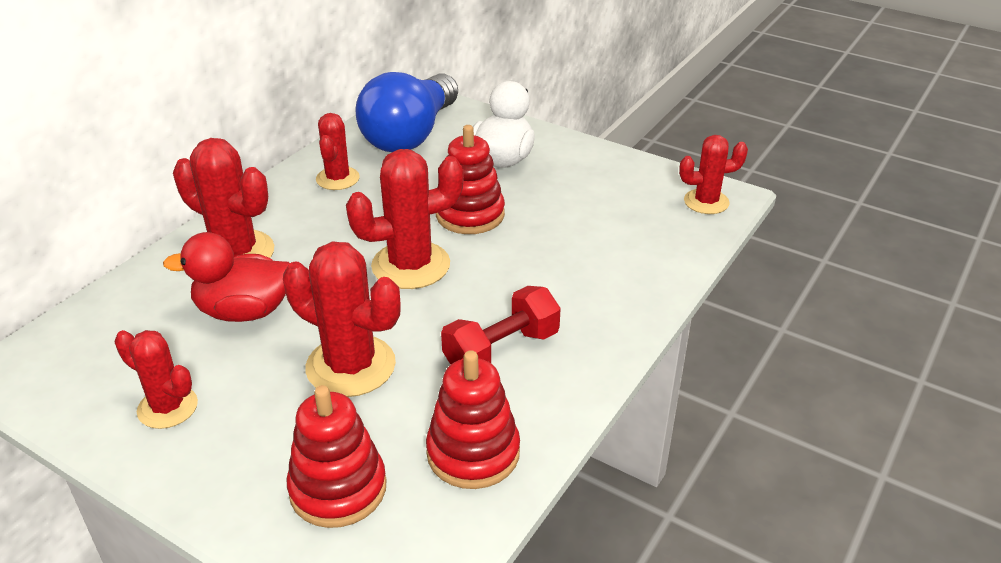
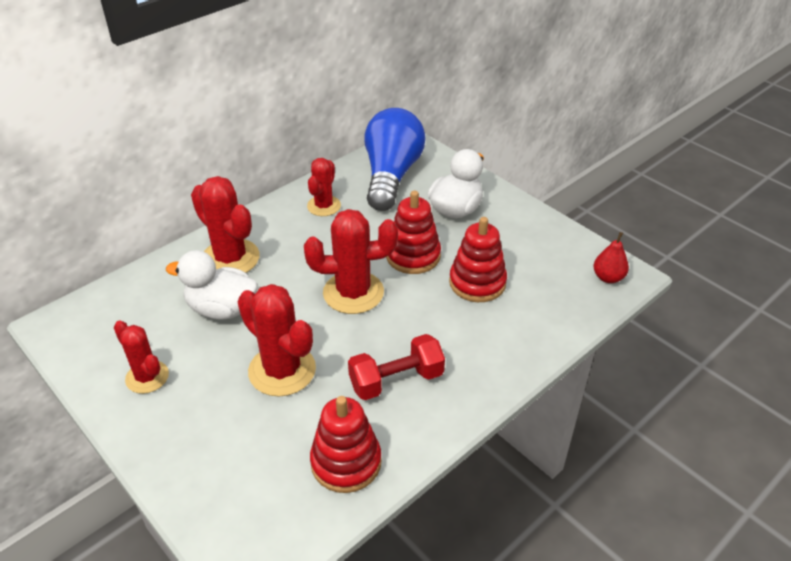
camera: 15 degrees right, 5 degrees up
(244, 311) = (222, 309): red duck -> white duck
(338, 489) = (241, 469): red stacking toy -> red stacking toy (477, 283)
(410, 135) = (391, 175): blue light bulb -> blue light bulb turned 150 degrees clockwise
(706, 202) = (608, 277): red cactus -> red pear

